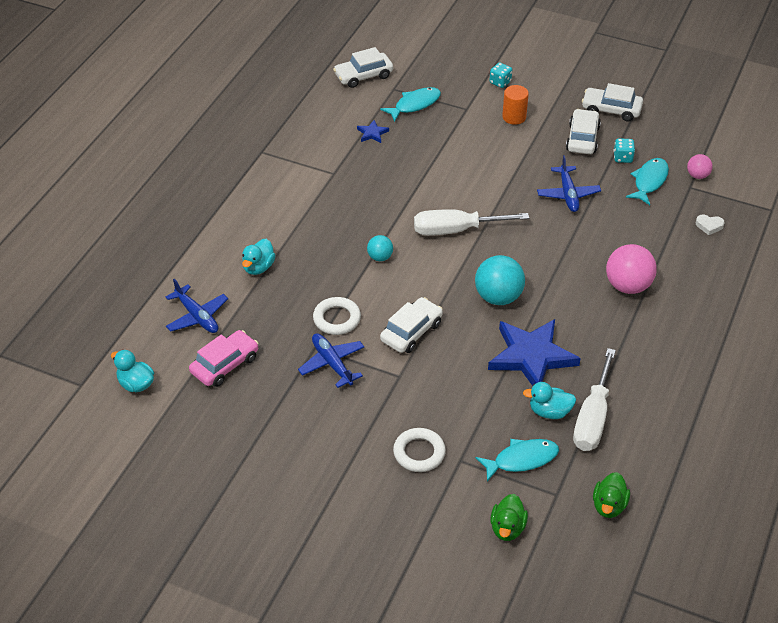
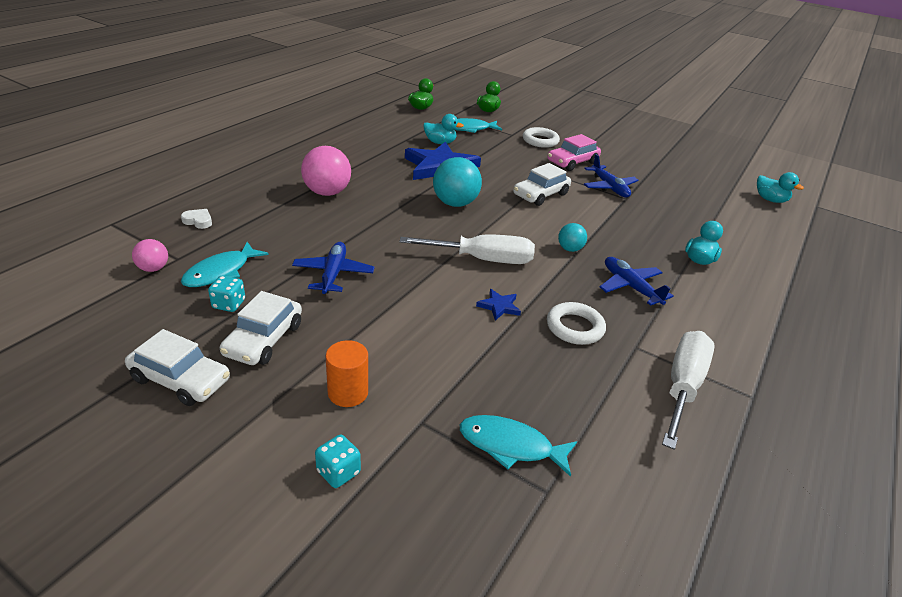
camera: 175 degrees left, 10 degrees down
(197, 316) = (743, 232): blue plane -> blue plane (630, 287)
(225, 365) = (701, 199): pink car -> pink car (572, 162)
(337, 319) = (609, 212): white ring -> white ring (575, 327)
(363, 76) = (609, 539): white car -> none
(372, 133) = (584, 400): blue star -> blue star (499, 306)
(414, 105) = (511, 446): turquoise fish -> turquoise fish turned 45 degrees clockwise
(592, 418) = (410, 136): white screwdriver -> white screwdriver (683, 386)

